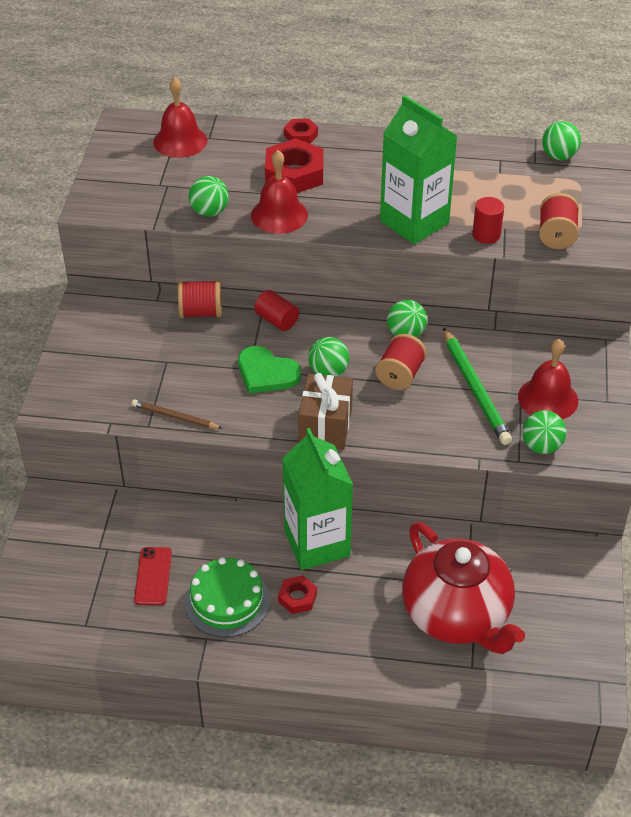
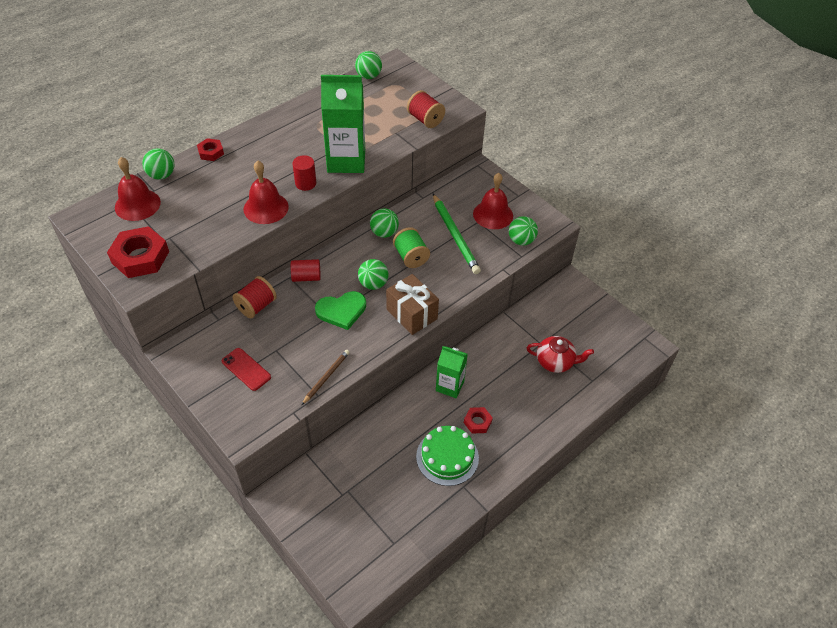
camera: 50 degrees left, 5 degrees up
(153, 576) = (393, 481): red phone -> red phone (246, 369)
(175, 417) = (326, 377): brown pencil -> brown pencil turned 150 degrees clockwise
(209, 212) = (220, 235): green ball -> green ball (162, 175)
(294, 173) = (240, 177): red nut -> red nut (140, 257)
(317, 543) = (449, 386): green carton -> green carton, size x0.60
(400, 375) = (411, 257): red spool -> green spool
(457, 615) = (555, 362): red teapot -> red teapot, size x0.53
(475, 389) = (455, 235): green pencil -> green pencil turned 45 degrees clockwise
(486, 235) = (392, 142): red cylinder -> red cylinder (305, 183)

